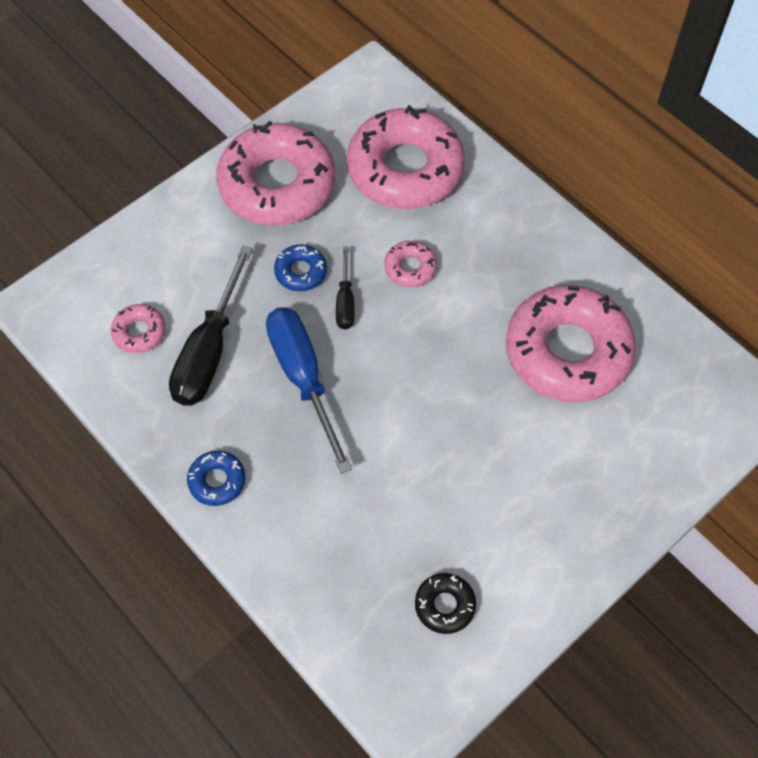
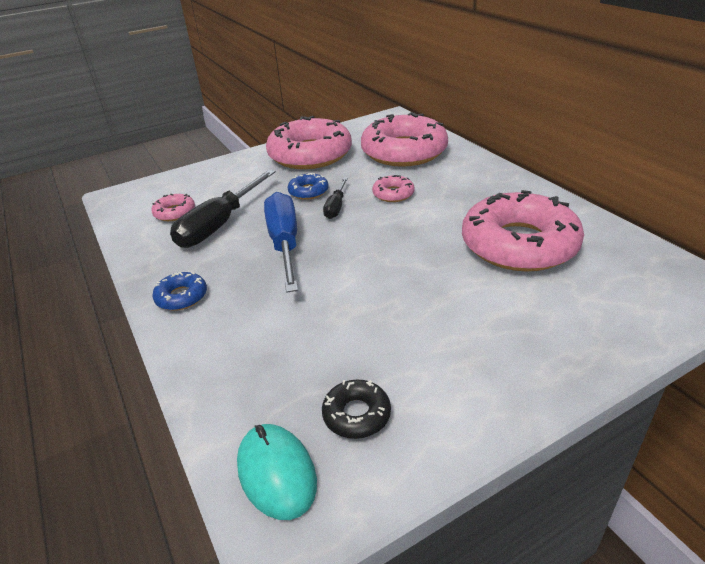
camera: 15 degrees right, 25 degrees down
(393, 674) = (276, 473): none -> turquoise mouse

